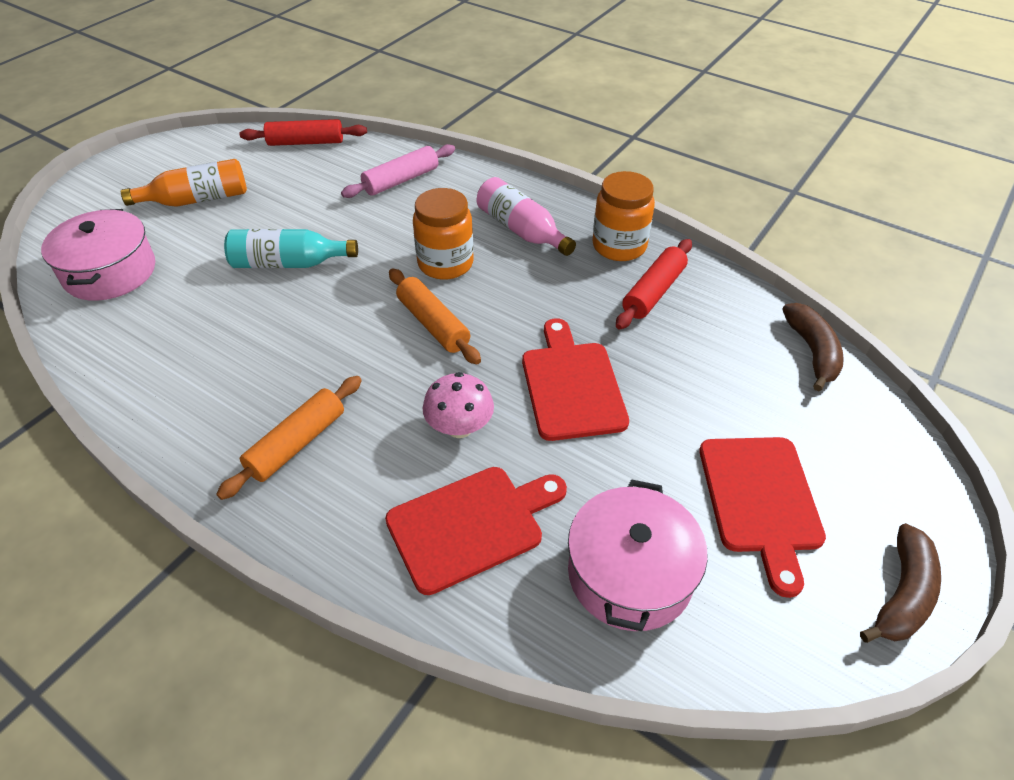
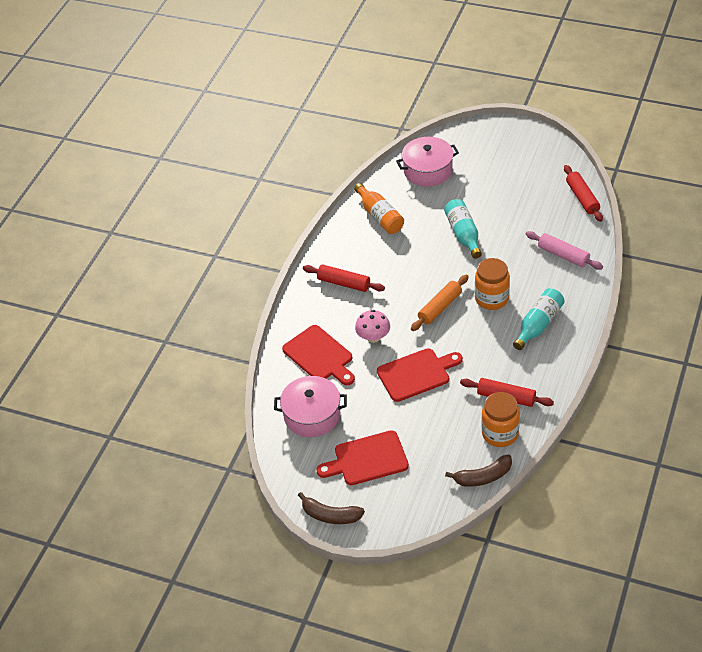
camera: 80 degrees right, 0 degrees up
(197, 200) = (501, 175): orange bottle -> orange bottle (379, 216)
(296, 444) = (344, 283): orange rolling pin -> red rolling pin
(521, 230) = (538, 325): pink bottle -> turquoise bottle
(619, 246) = (543, 374): orange jar -> orange jar (500, 433)

